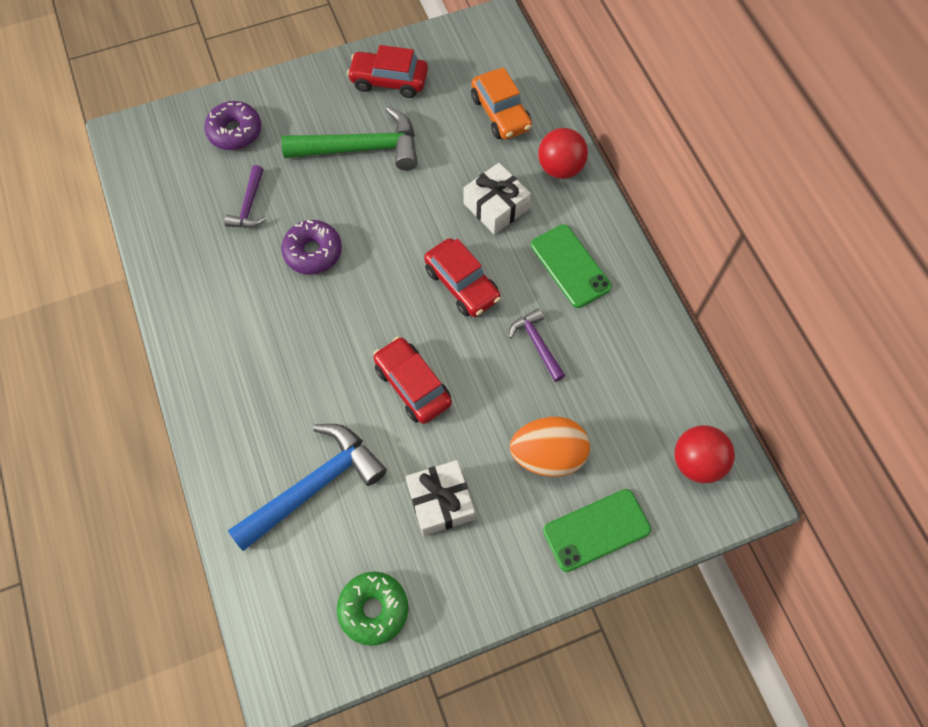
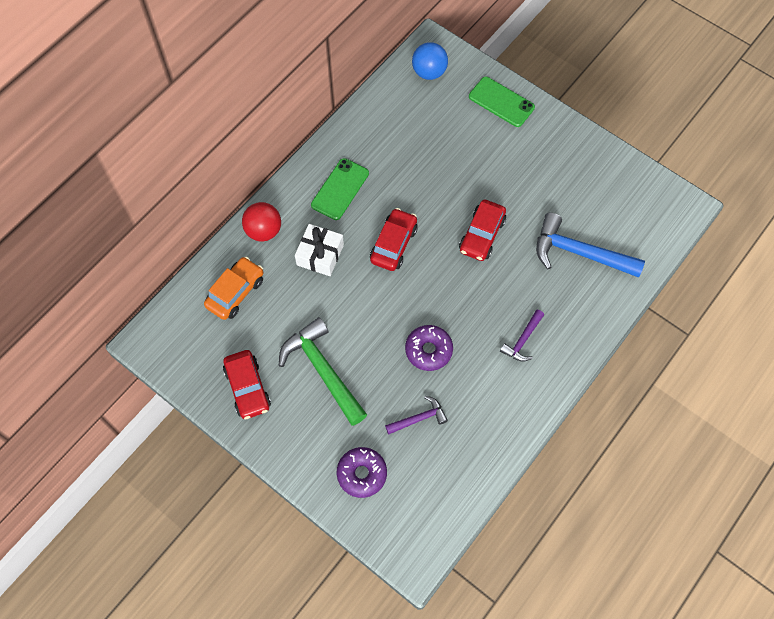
camera: 120 degrees left, 0 degrees up
(373, 609) = (620, 184): green donut -> none
(440, 502) = (540, 183): white gift -> none
(537, 344) = (408, 182): purple hammer -> purple hammer (522, 340)
(547, 455) = (475, 144): orange egg -> none
(696, 462) = (429, 72): red ball -> blue ball

